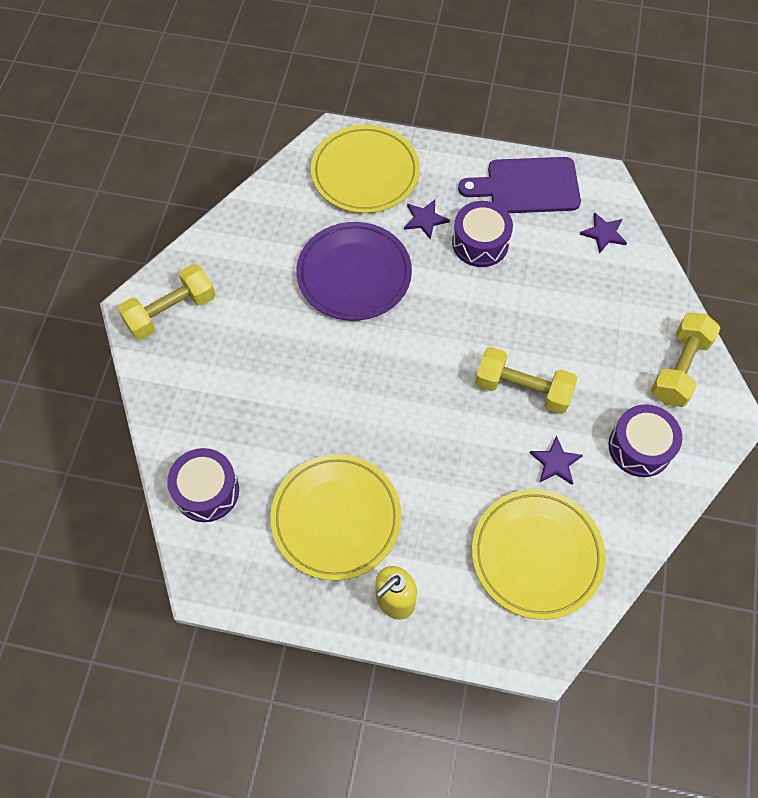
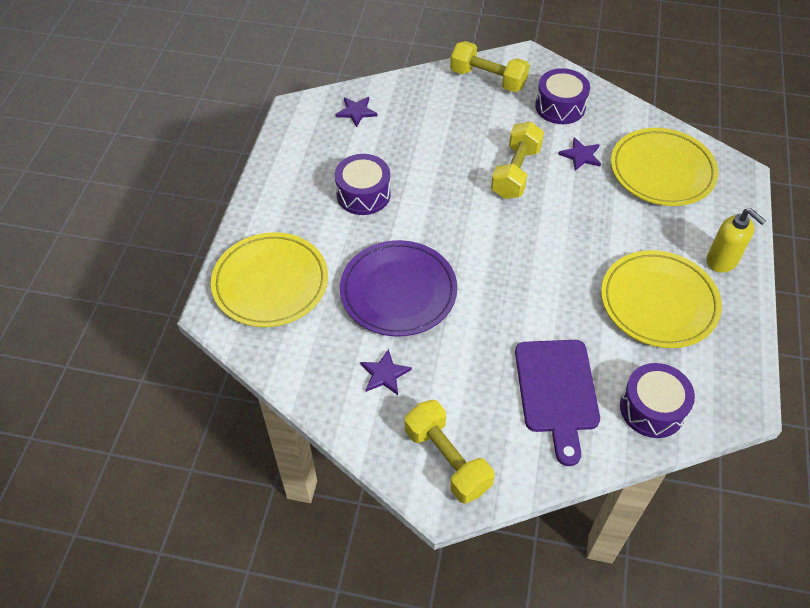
camera: 90 degrees left, 10 degrees down
(425, 219) = (334, 234): purple star -> purple star (384, 374)
(527, 186) = (300, 158): purple cutting board -> purple cutting board (556, 391)

